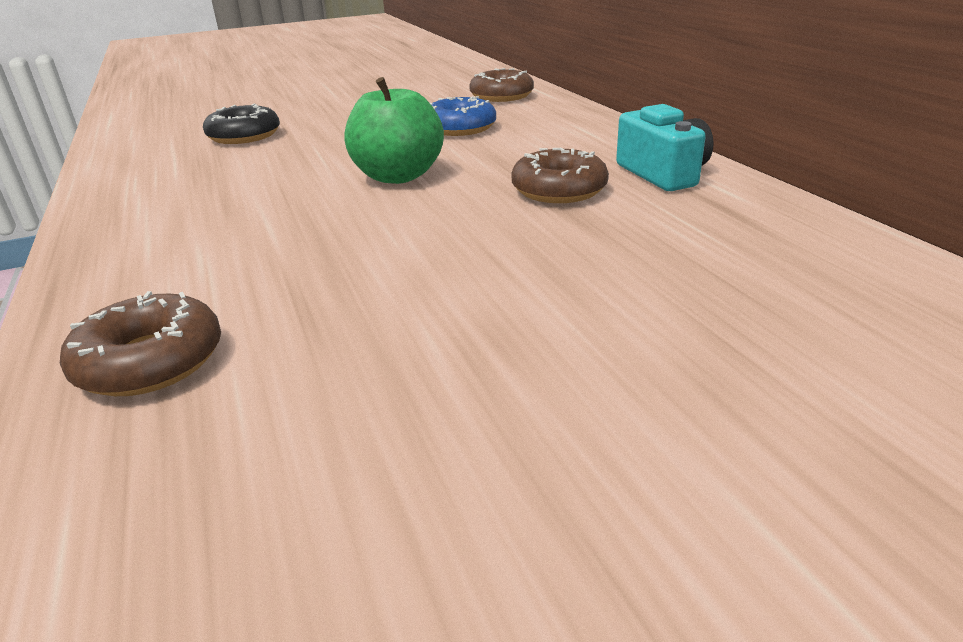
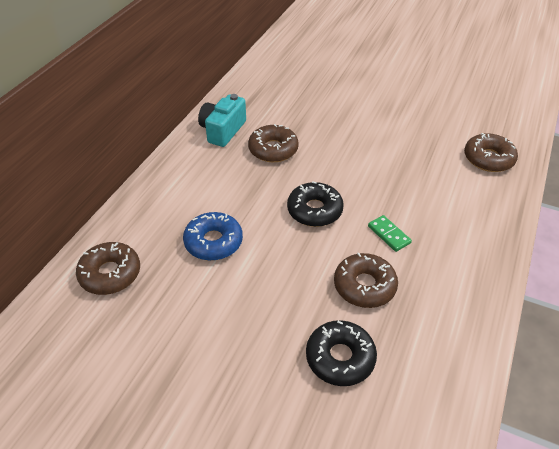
camera: 135 degrees left, 15 degrees up
(263, 164) = (364, 286): none -> brown donut
(273, 198) = (389, 234): none -> green domino
(398, 176) = (314, 210): green apple -> black donut

